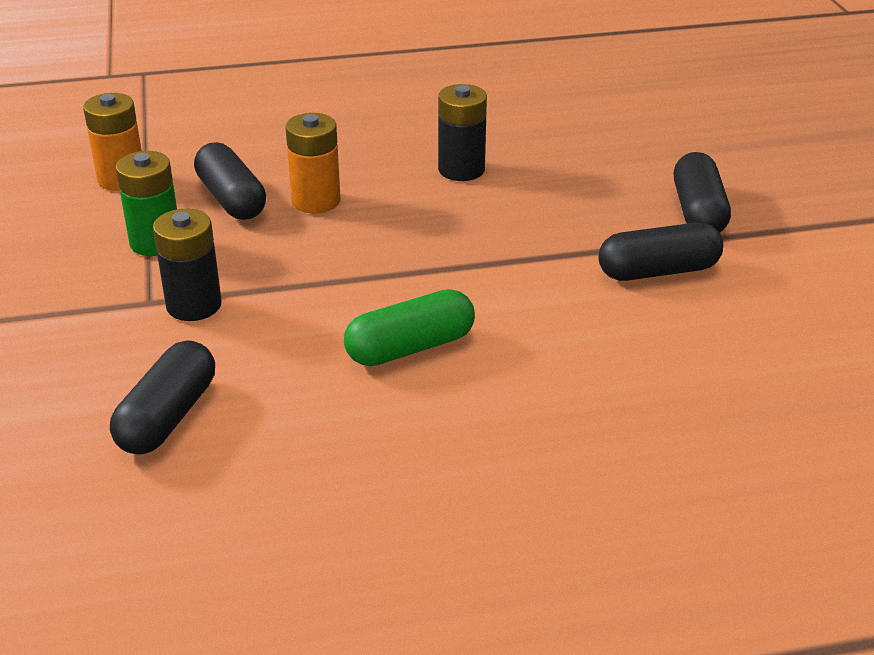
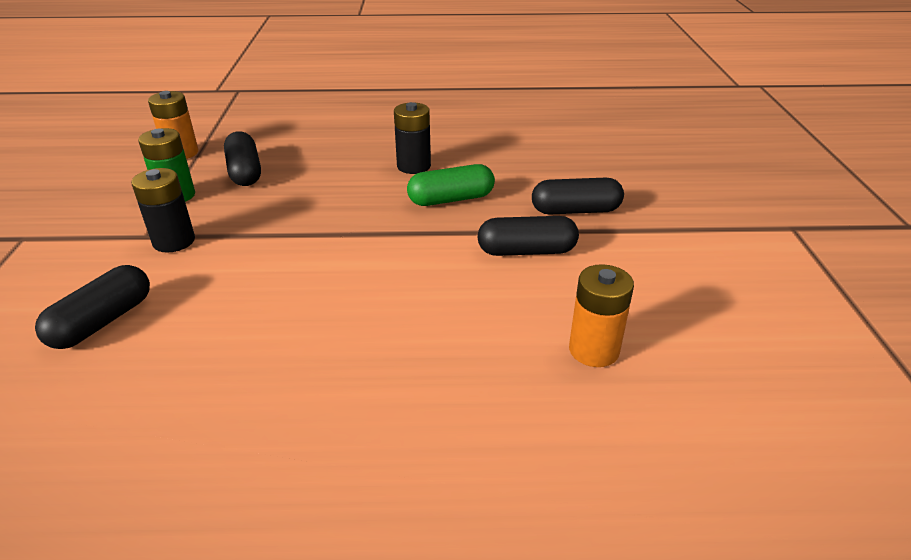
camera: 10 degrees right, 0 degrees up
(316, 201) = (301, 178): orange battery -> orange battery (594, 350)
(410, 347) = (309, 289): green capsule -> green capsule (451, 199)
(698, 212) = (575, 210): black capsule -> black capsule turned 75 degrees clockwise

